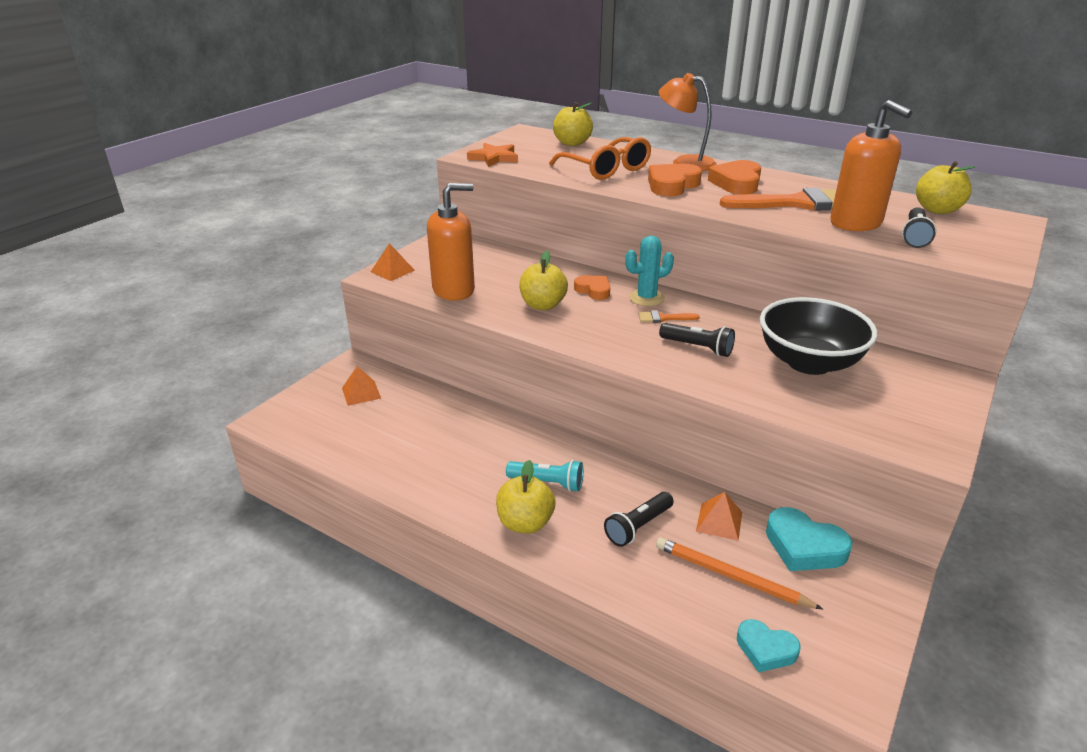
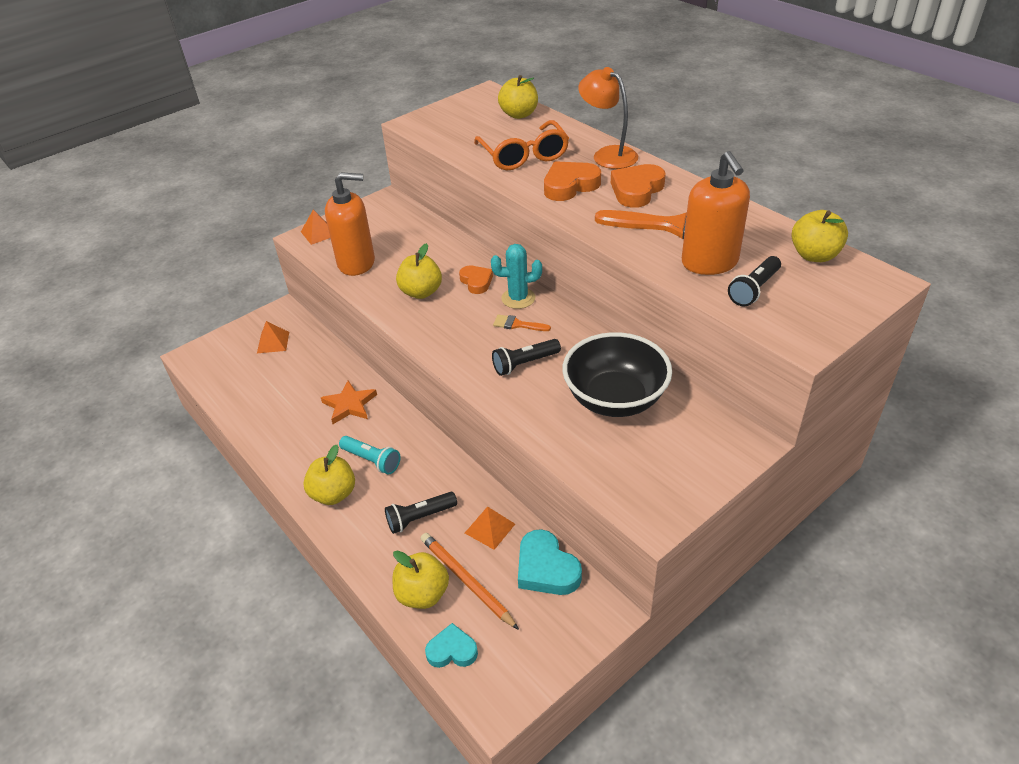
camera: 20 degrees right, 10 degrees up
(494, 158) = (431, 128): orange star -> orange star (349, 405)
(693, 600) = (423, 594): none -> yellow apple
(698, 348) = (525, 364): black flashlight -> black flashlight turned 105 degrees clockwise
(765, 649) = (452, 650): turquoise heart -> turquoise heart turned 135 degrees clockwise

